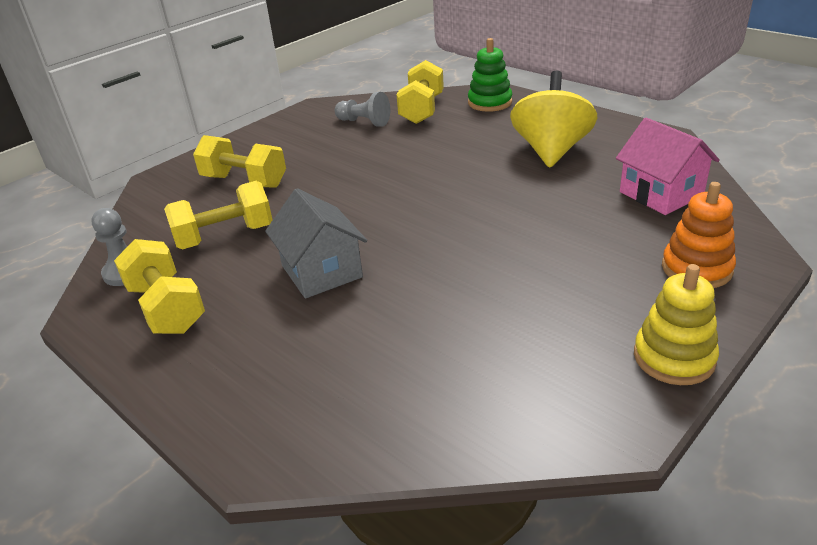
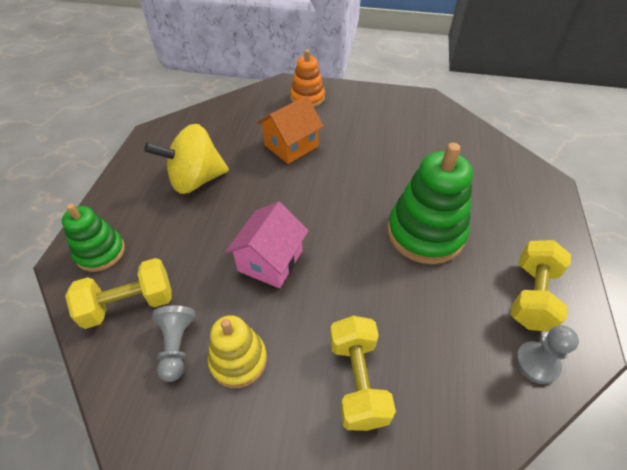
camera: 125 degrees left, 15 degrees up
(225, 236) = (441, 324): yellow dumbbell -> none
(321, 271) = (425, 233): grey house -> green stacking toy
(569, 221) = (291, 146): none -> orange house
(661, 194) = (238, 120): pink house -> pink house (270, 261)
(674, 358) = (376, 94): yellow stacking toy -> yellow stacking toy (238, 360)

